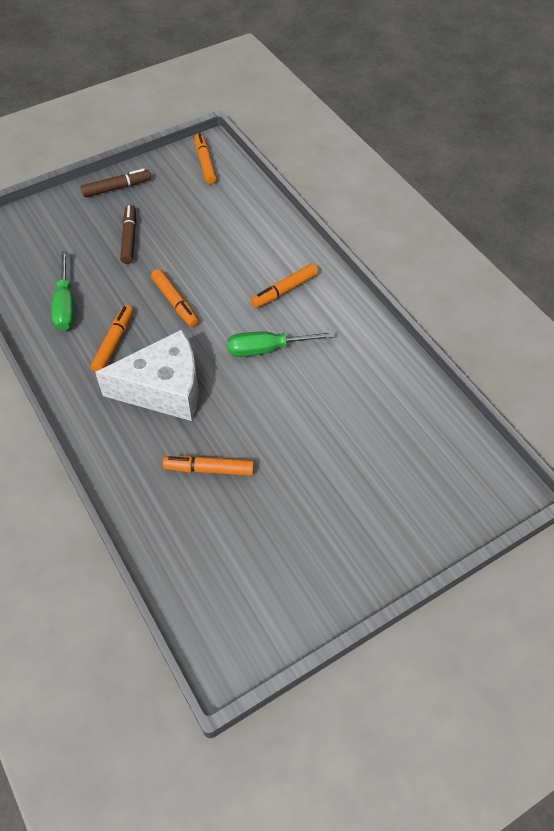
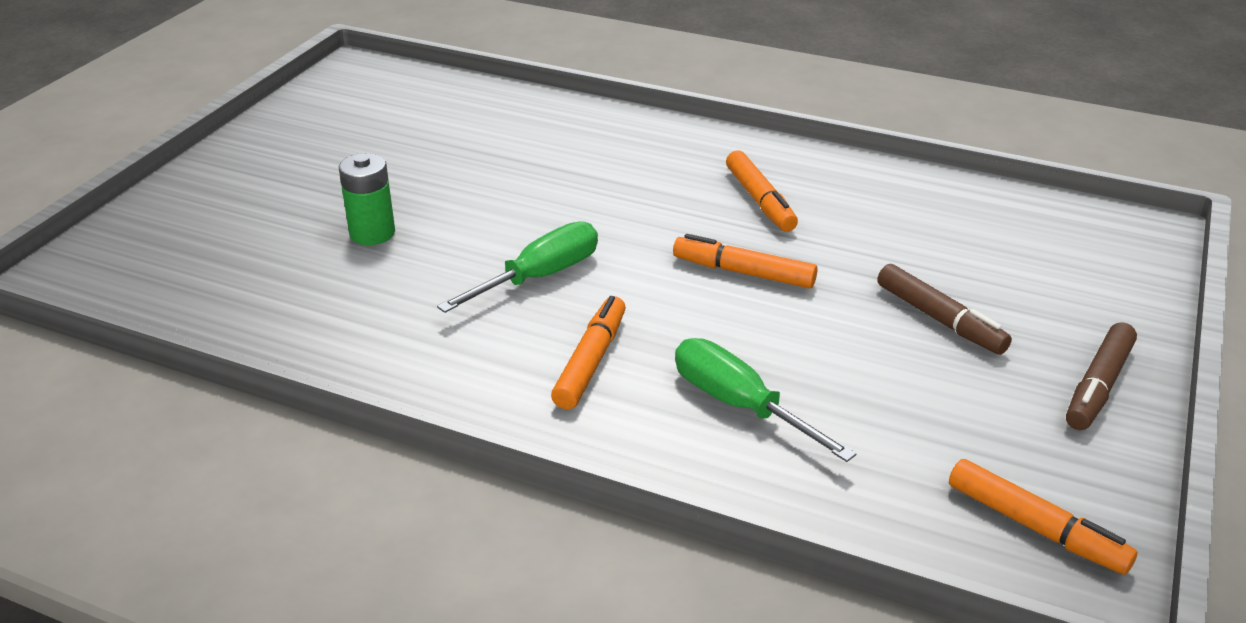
camera: 145 degrees right, 20 degrees down
(65, 305) = (884, 208): green screwdriver -> green screwdriver (740, 405)
(164, 389) = (633, 188): white cheese -> none
(209, 469) = (495, 152): orange marker -> none
(327, 429) = (372, 233): none -> green battery

